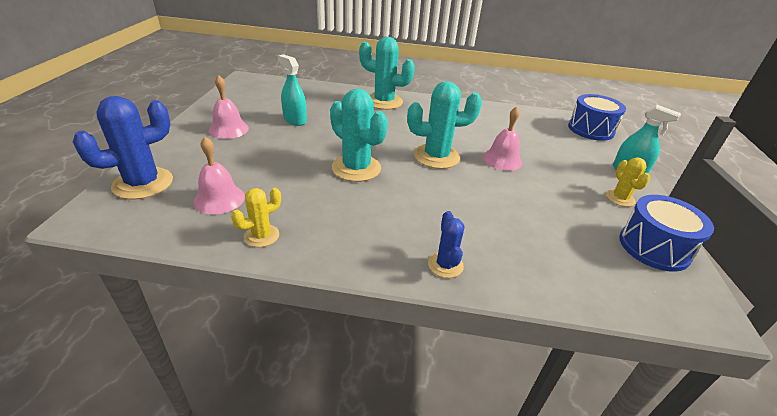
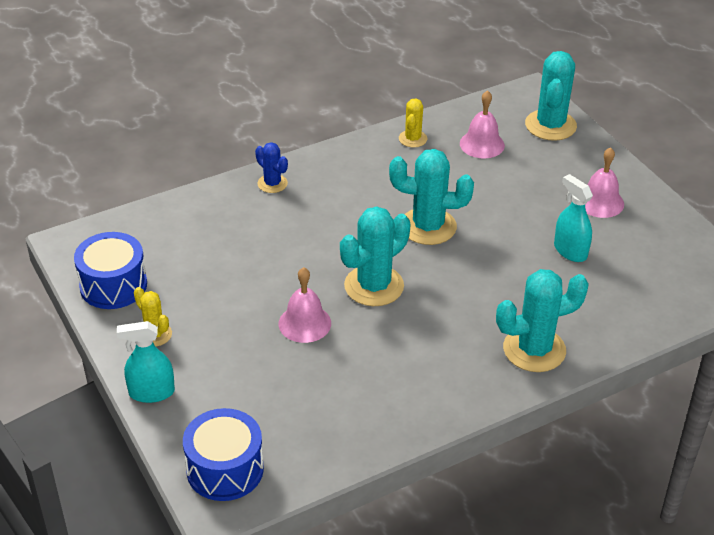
camera: 145 degrees right, 5 degrees up
(143, 183) = (550, 125): blue cactus -> turquoise cactus
(295, 120) = (570, 251): turquoise spray bottle -> turquoise spray bottle turned 135 degrees counterclockwise

